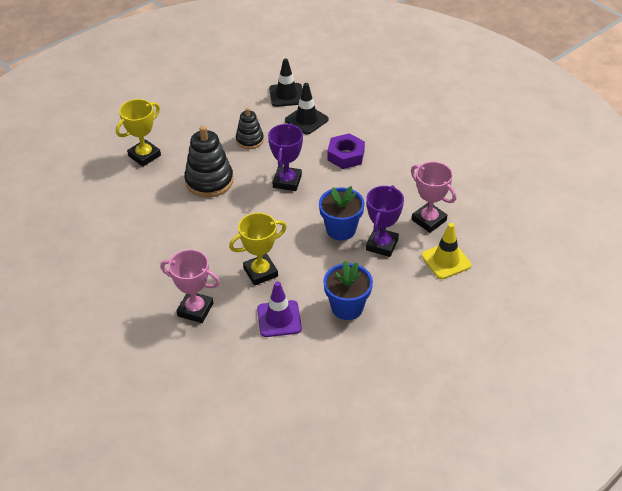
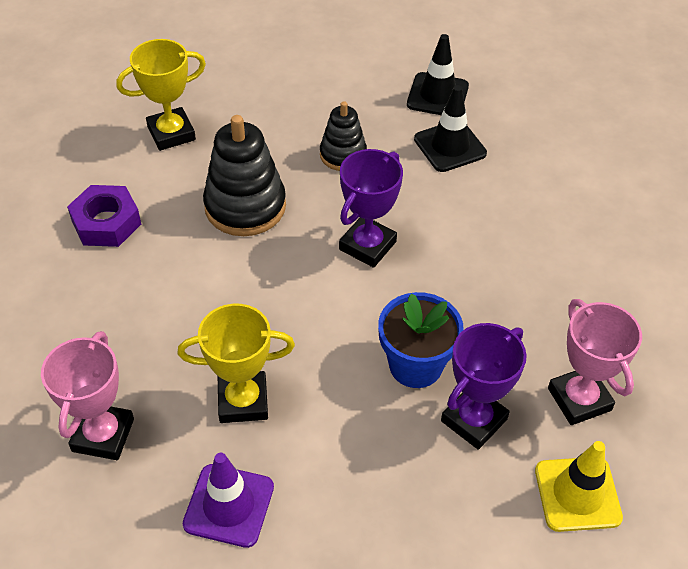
camera: 20 degrees right, 5 degrees up
(195, 310) = (103, 435): pink trophy -> pink trophy turned 60 degrees clockwise
(346, 155) = (486, 228): purple nut -> purple nut (106, 223)
(347, 307) = (356, 526): blue flower pot -> none

